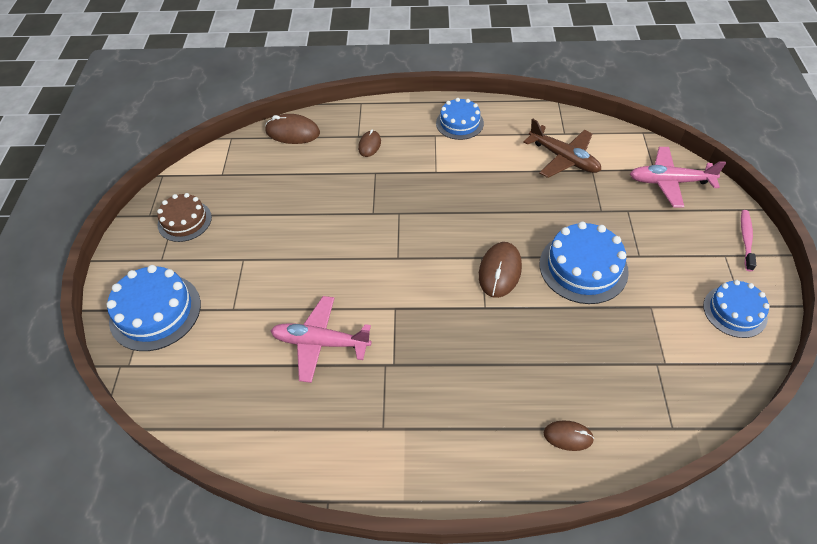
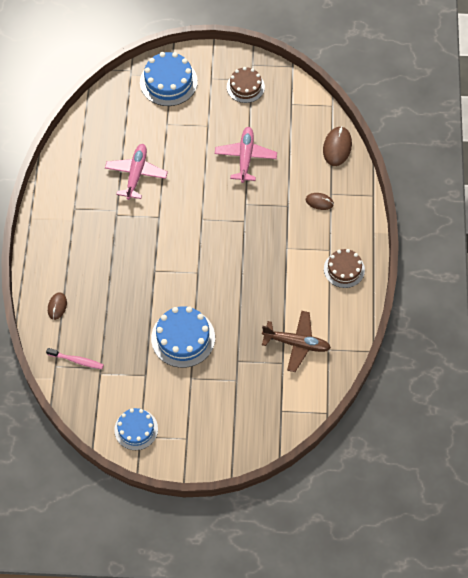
camera: 90 degrees right, 10 degrees up
(459, 123) = (344, 269): blue cake -> brown cake
(500, 271) = (184, 283): brown mouse -> none
(564, 158) = (297, 343): brown plane -> brown plane turned 120 degrees counterclockwise
(669, 182) = (265, 419): pink plane -> pink plane (245, 157)
(746, 239) = (200, 459): pink toothbrush -> pink toothbrush (77, 360)

